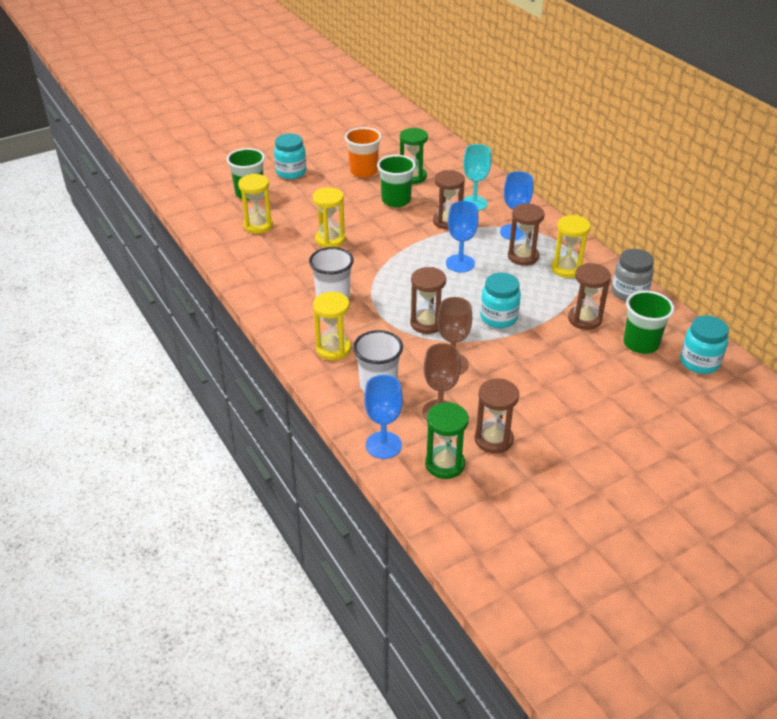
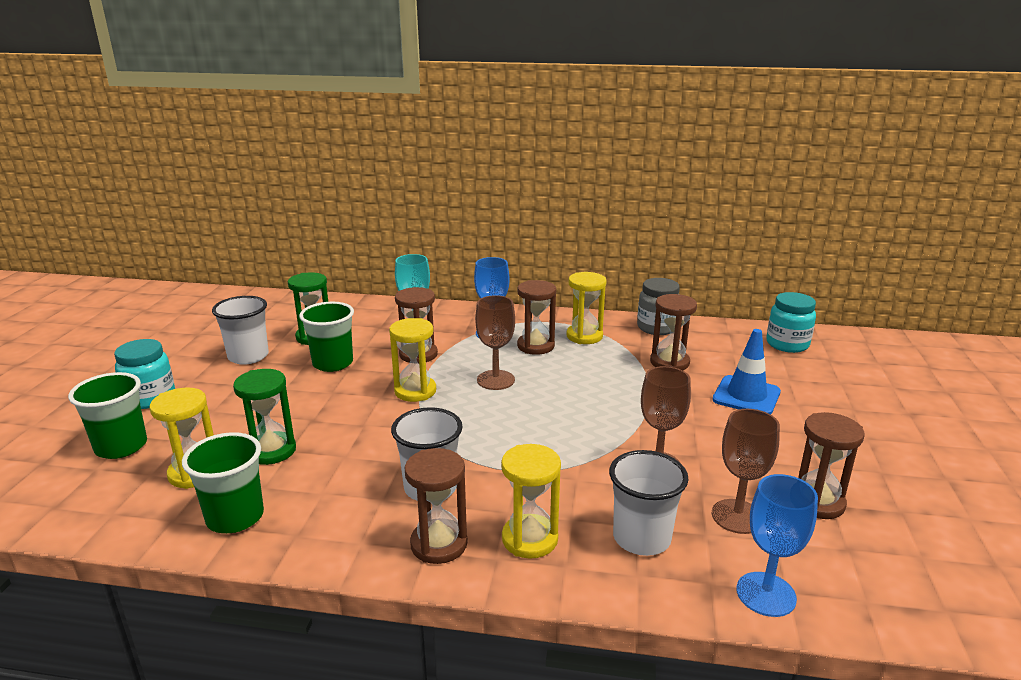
camera: 50 degrees left, 15 degrees down
(330, 239) = (321, 435): yellow hourglass -> yellow hourglass (415, 391)
(363, 171) = (248, 356): orange cup -> white cup
(427, 323) = (567, 447): brown hourglass -> brown hourglass (439, 544)
(444, 464) = (839, 560): green hourglass -> green hourglass (271, 451)
(460, 263) = (495, 380): blue goblet -> brown goblet
(498, 318) = (612, 402): turquoise jar -> none
(586, 369) = (746, 396): none -> blue traffic cone
(640, 344) = (734, 355): green cup -> green cup (235, 517)

